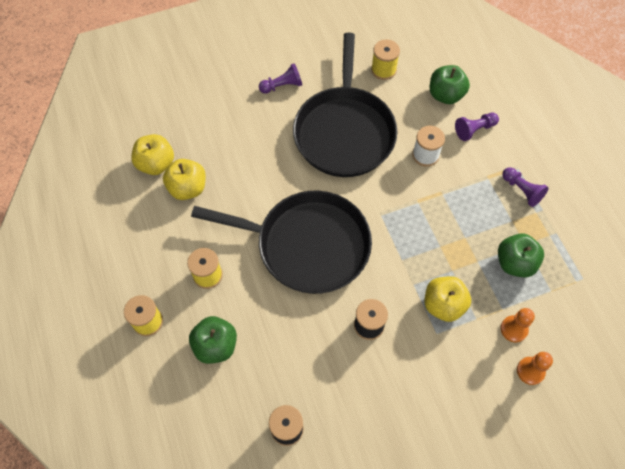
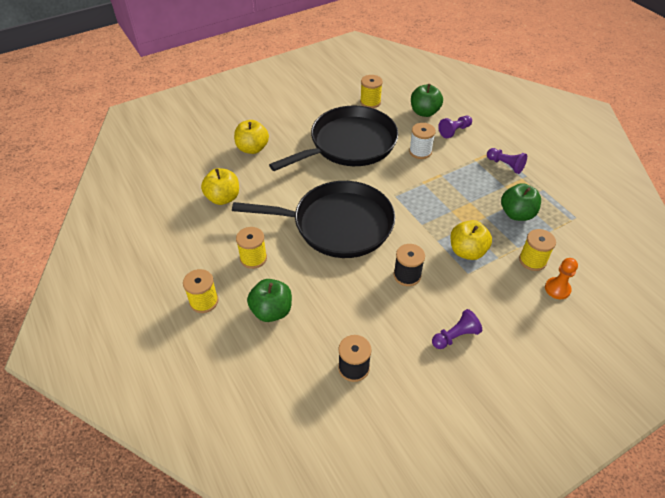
camera: 10 degrees left, 15 degrees down
(156, 164) = (191, 185): yellow apple -> yellow apple (252, 148)
(282, 86) = (290, 121): purple pawn -> purple pawn (455, 336)
(344, 131) = (349, 144): black pan -> black pan turned 120 degrees counterclockwise
(514, 329) = (532, 260): orange pawn -> yellow spool

